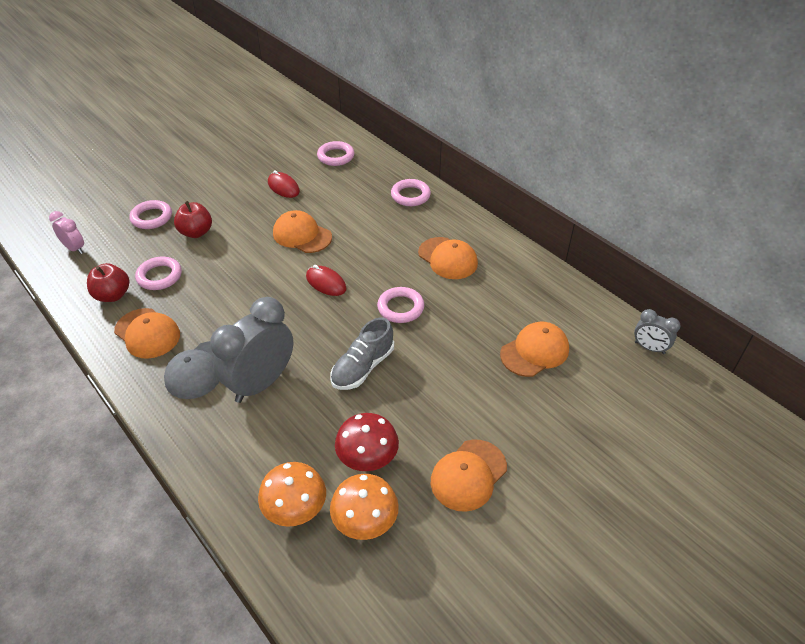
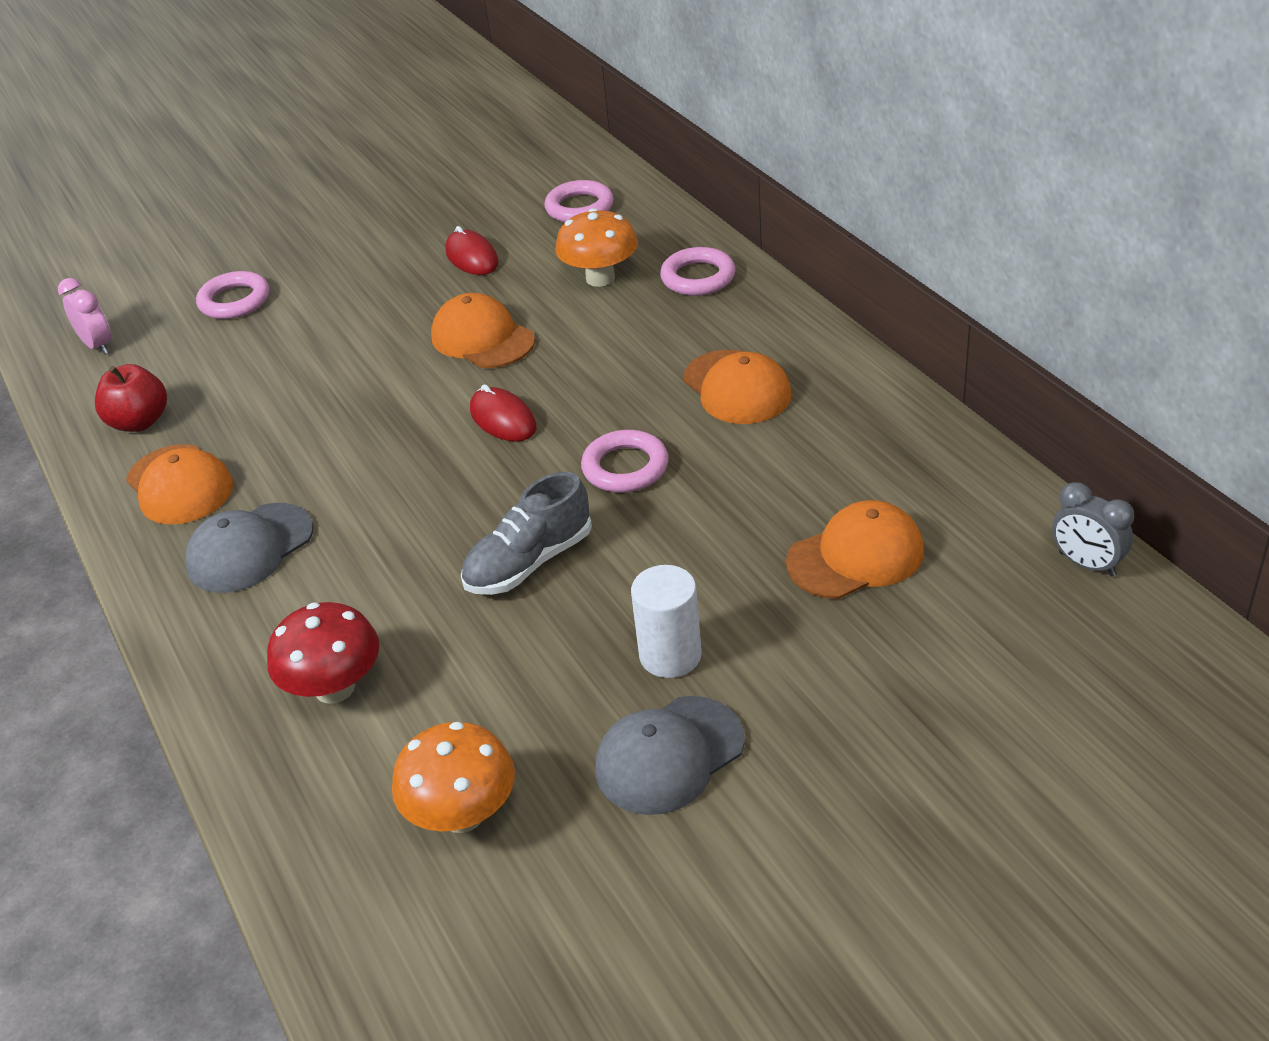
camera: 15 degrees right, 5 degrees down
(159, 276) = (223, 395): pink ring -> none
(196, 232) = (302, 327): red apple -> none
(261, 383) = (346, 576): grey clock -> none
(295, 510) = (349, 783): orange mushroom -> orange mushroom (600, 278)
(367, 459) = (495, 713): red mushroom -> red mushroom (335, 688)
(453, 416) = (670, 655): none -> white cylinder
(468, 475) = (669, 755): orange cap -> grey cap

